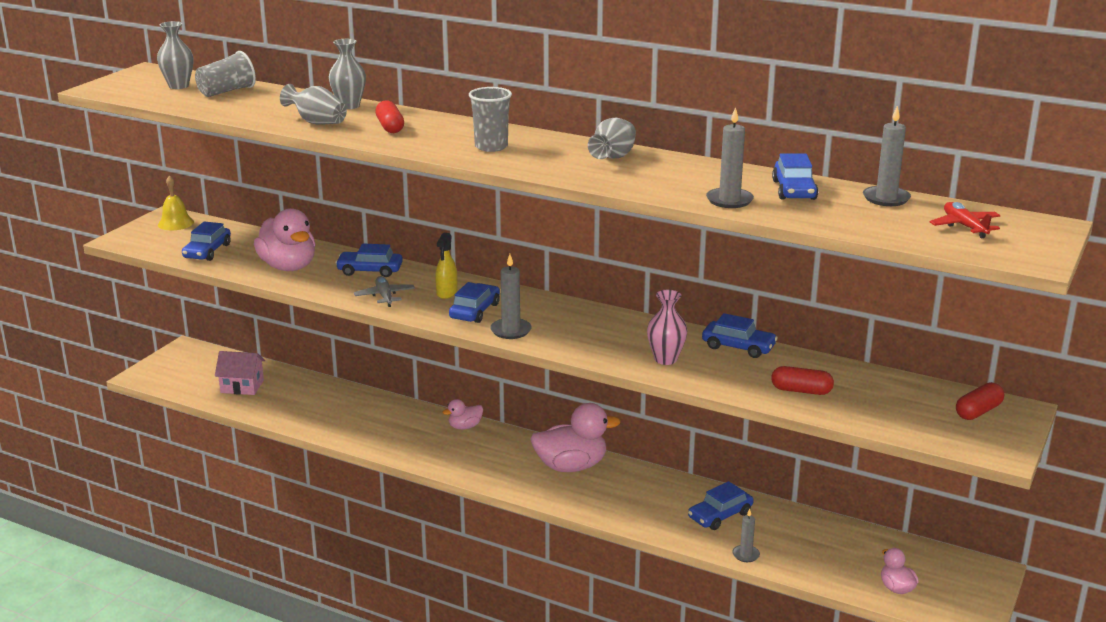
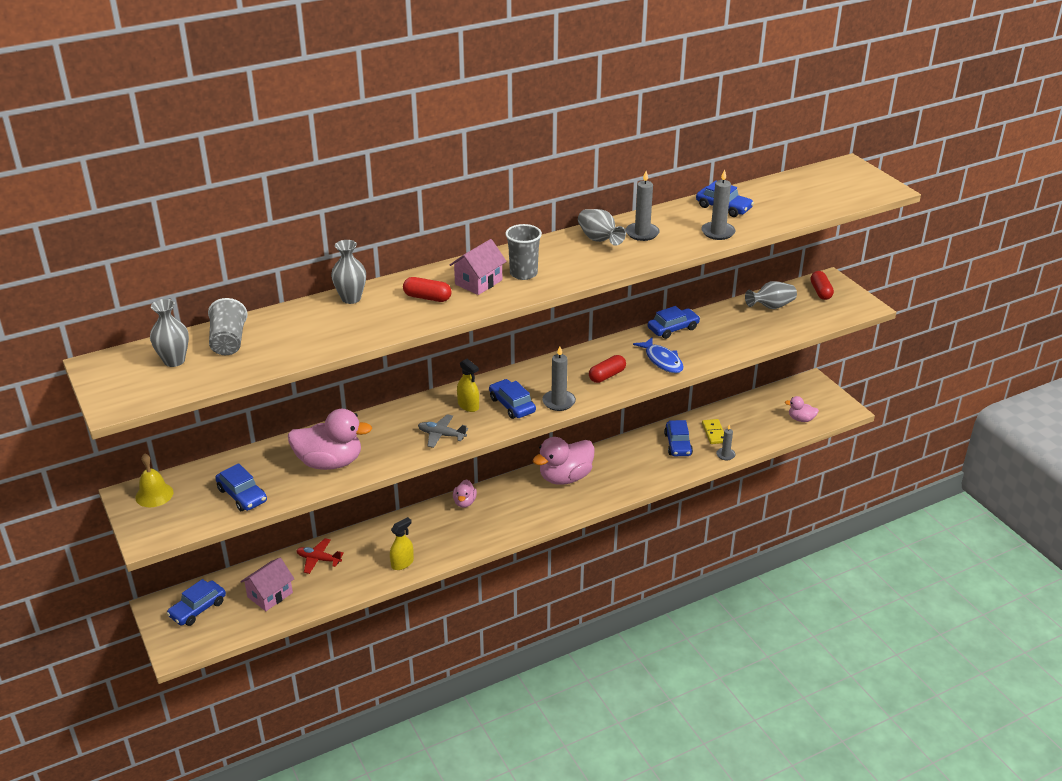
camera: 55 degrees left, 10 degrees up
(317, 122) = (373, 324): grey vase -> grey vase (771, 306)
(344, 429) = (402, 563): none -> yellow spray bottle
(370, 270) = (387, 426): blue car -> blue car (197, 609)
(447, 136) = (478, 282): none -> pink house
(571, 466) = (565, 477): pink duck -> pink duck turned 150 degrees counterclockwise
(665, 359) = (662, 360): pink vase -> blue fish
(775, 532) = (714, 433): none -> yellow domino
(801, 391) = (747, 333): red capsule -> red capsule (607, 376)
(886, 198) = (765, 188): grey candle -> grey candle (642, 233)
(964, 226) = (827, 186): red plane -> red plane (318, 559)

